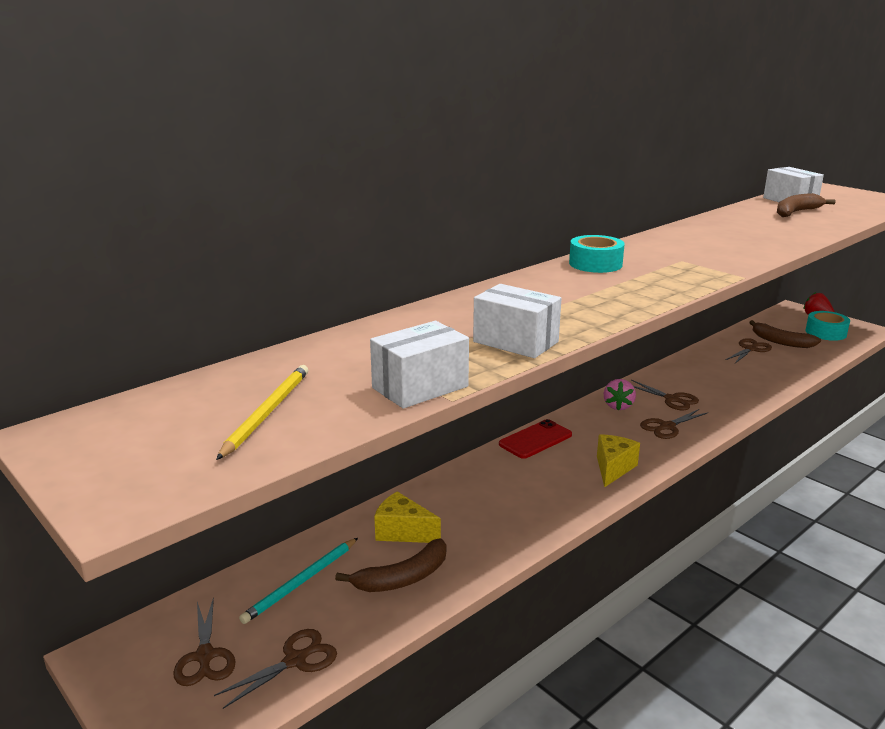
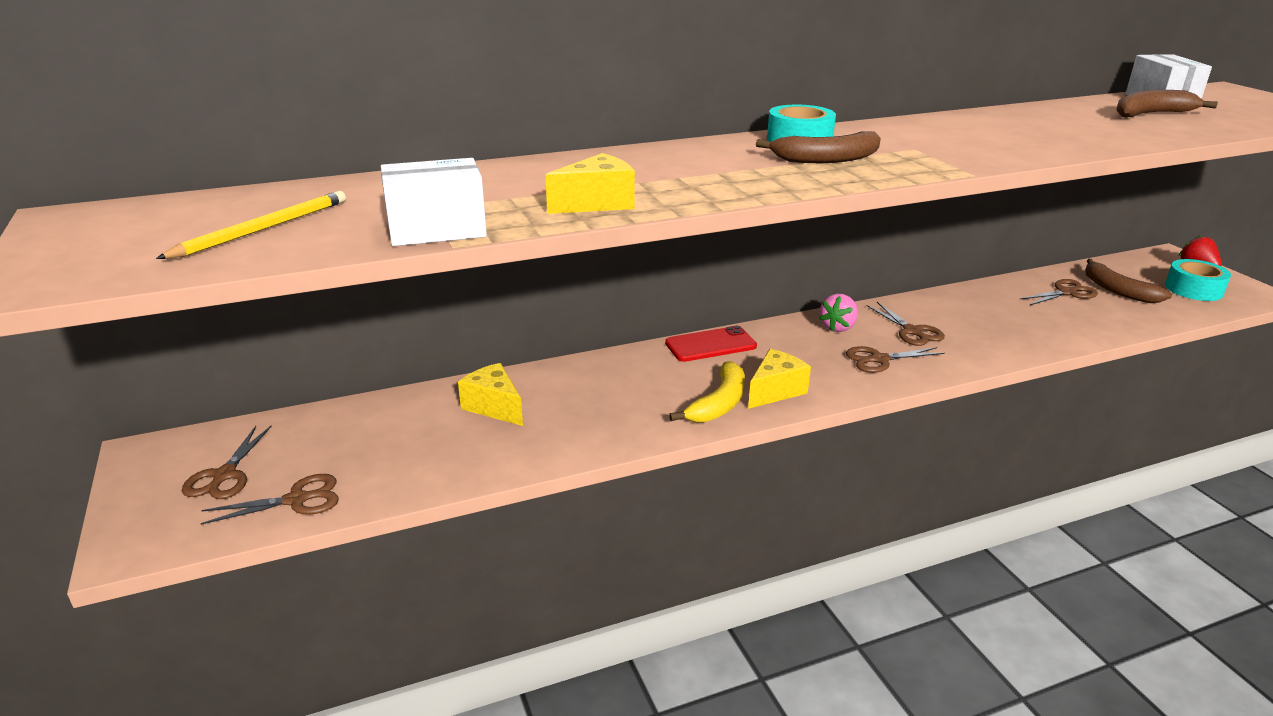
camera: 20 degrees right, 5 degrees up
(301, 582) = (360, 431): turquoise pencil -> none
(403, 578) = (458, 450): brown banana -> brown banana (827, 159)
(515, 342) = (597, 203): white box -> yellow cheese
(580, 488) = (719, 403): none -> yellow banana

